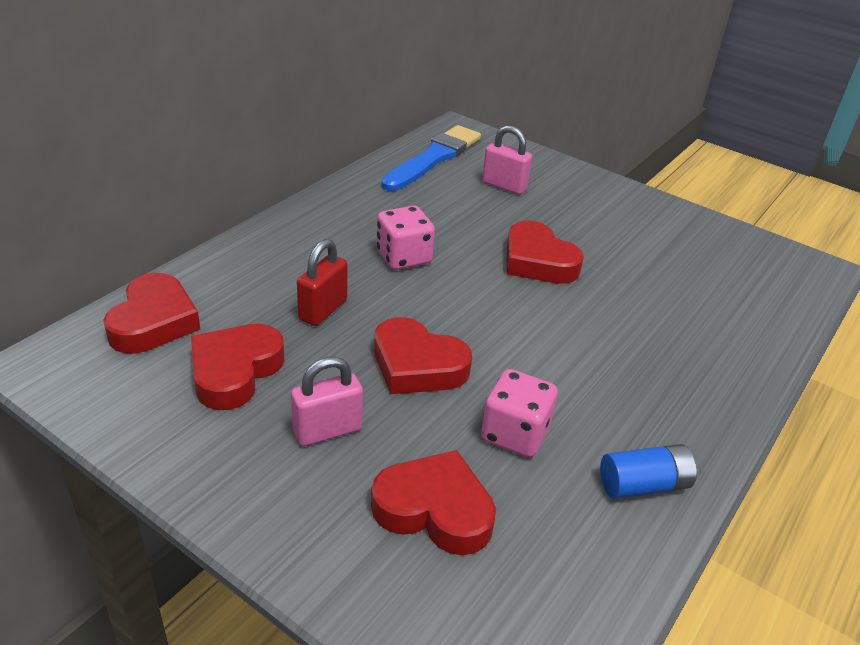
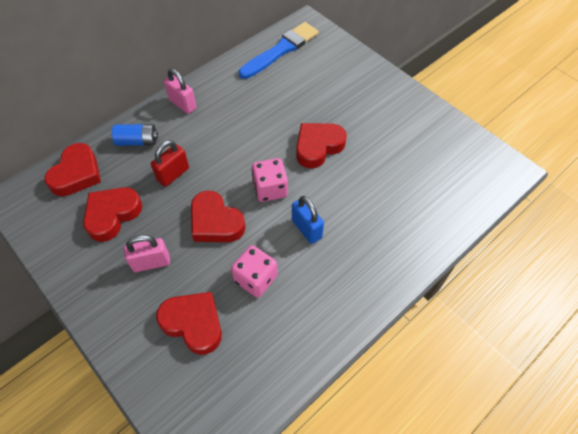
camera: 15 degrees right, 20 degrees up
(403, 257) = (234, 136): pink dice -> pink dice (270, 189)
(504, 186) = (319, 78): pink padlock -> pink padlock (183, 104)
(538, 261) = (318, 147): red heart -> red heart turned 75 degrees clockwise
(567, 361) = (306, 229): none -> blue padlock
(643, 485) = (317, 324): blue battery -> blue battery (137, 141)

